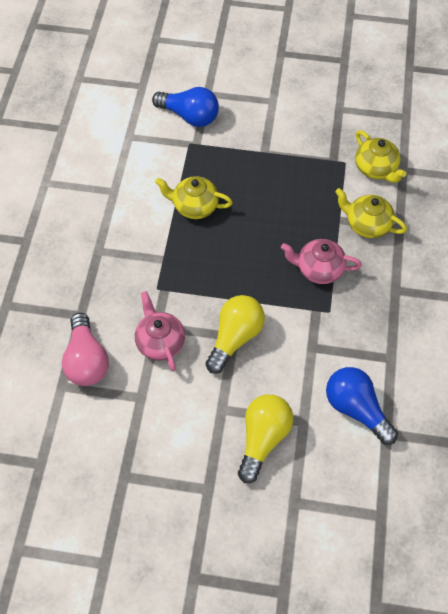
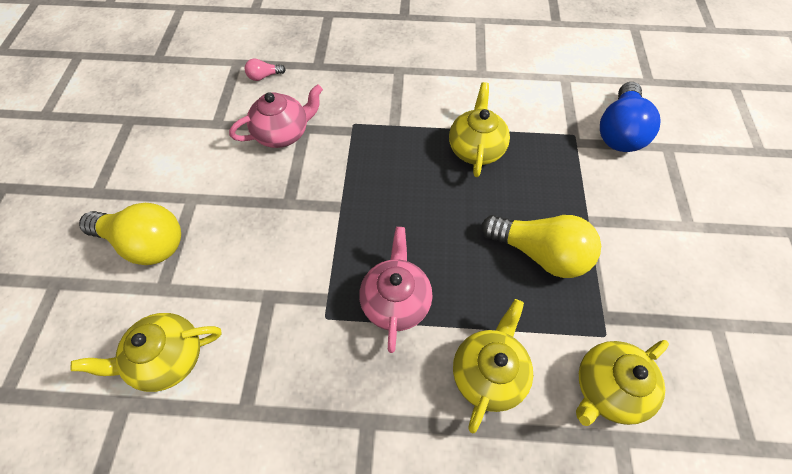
camera: 85 degrees right, 0 degrees up
(86, 360) = (264, 76): pink light bulb -> pink light bulb, size x0.44
(235, 337) = (286, 205): yellow light bulb -> yellow light bulb (540, 253)
(356, 409) = (168, 358): blue light bulb -> yellow teapot

